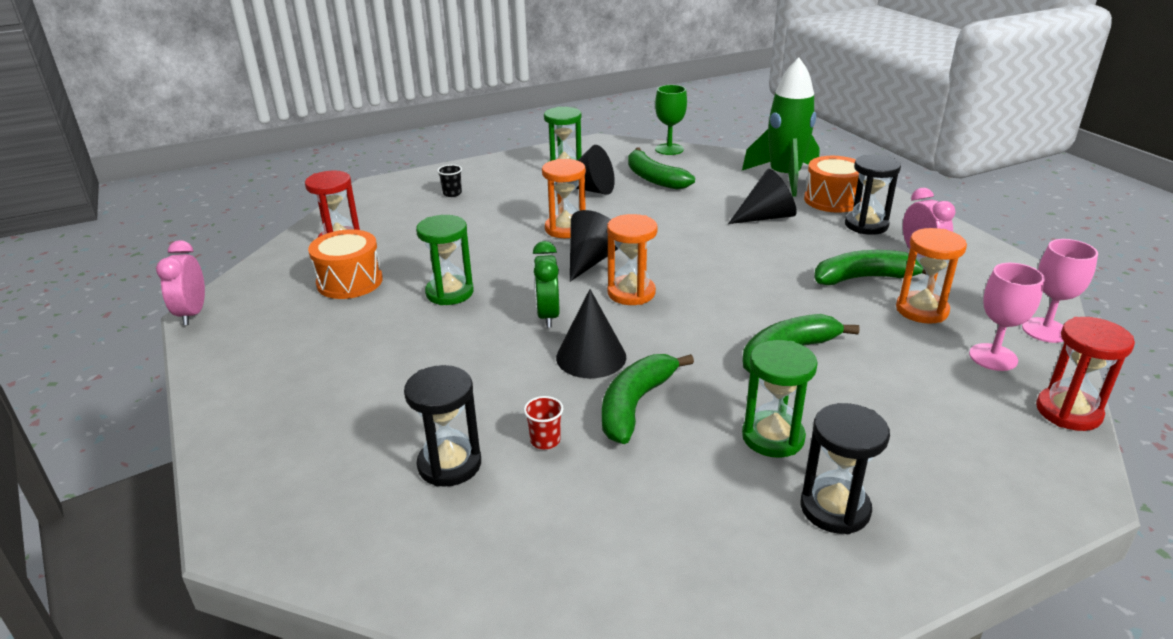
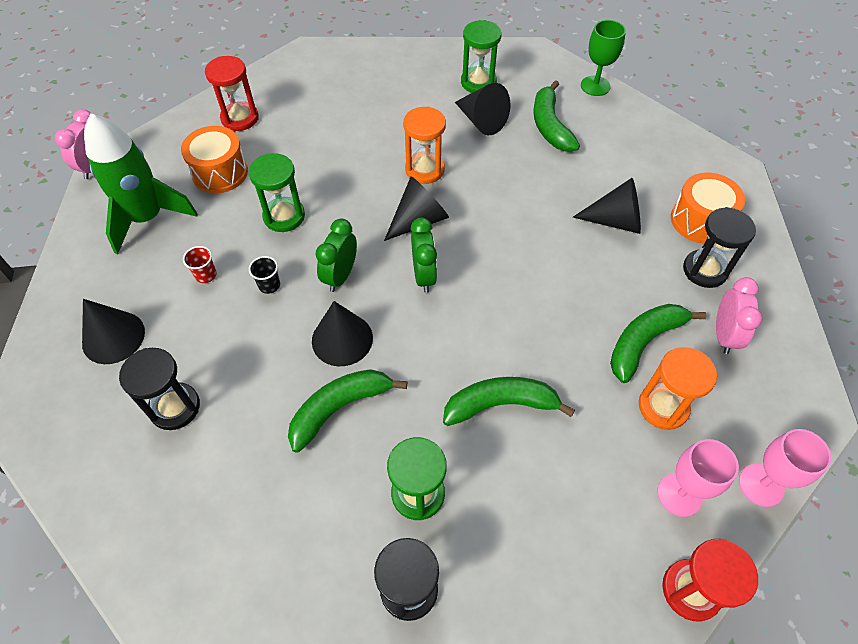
camera: 25 degrees right, 25 degrees up
(323, 434) = (113, 337): none -> black cone
(452, 193) = (361, 85): black cup -> black cup (269, 285)
(545, 440) = (252, 415): red cup -> red cup (206, 275)
(631, 293) = (424, 276): orange hourglass -> green clock
(784, 177) = (677, 169): green rocket -> green rocket (147, 218)
(864, 278) = (643, 342): green banana -> green banana turned 60 degrees counterclockwise

